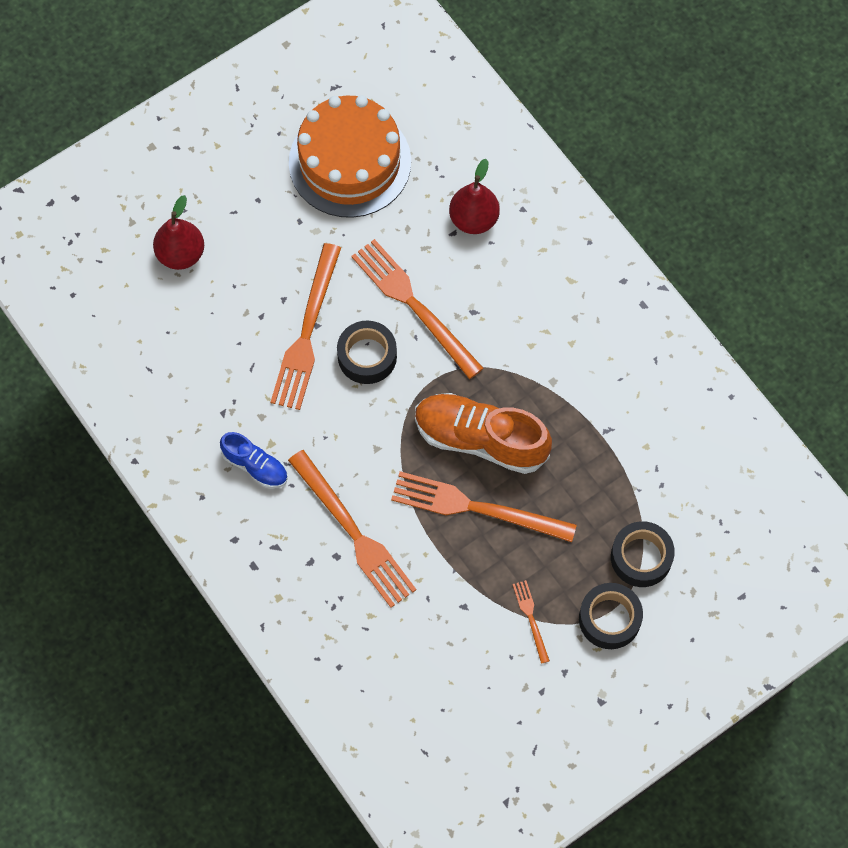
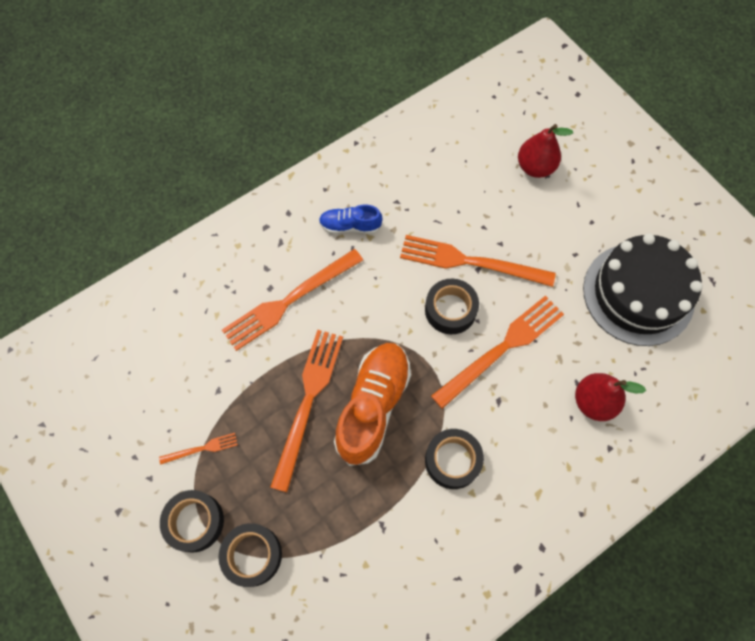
camera: 90 degrees right, 0 degrees up
(255, 466) = (350, 226): blue shoe -> blue shoe turned 60 degrees clockwise
(350, 162) = (638, 294): orange cake -> black cake
(538, 360) = (452, 460): none -> black tape

